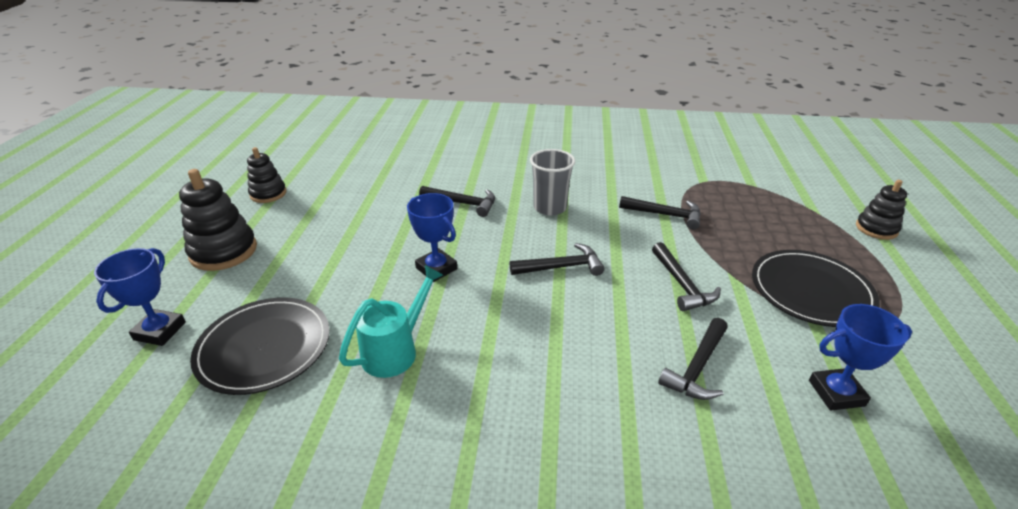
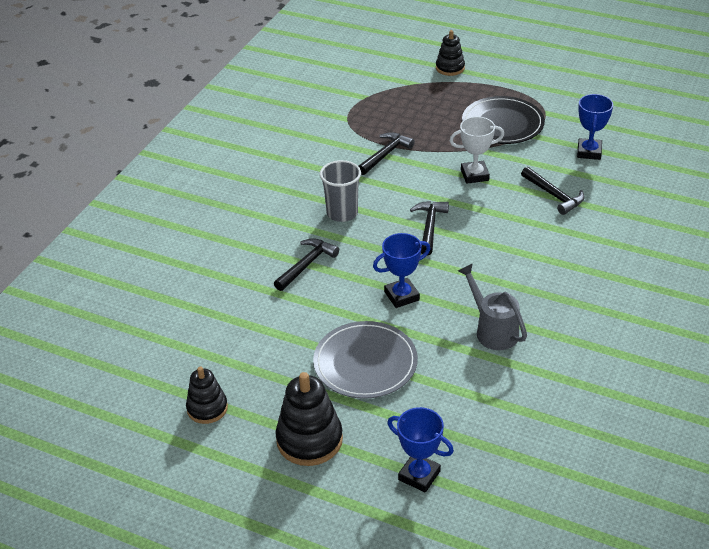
camera: 70 degrees left, 5 degrees up
(264, 347) = (464, 405): black plate -> none
(329, 264) = (365, 363): none -> grey plate
(395, 350) = (493, 330): turquoise watering can -> grey watering can
(682, 285) = (474, 175): black hammer -> white trophy

